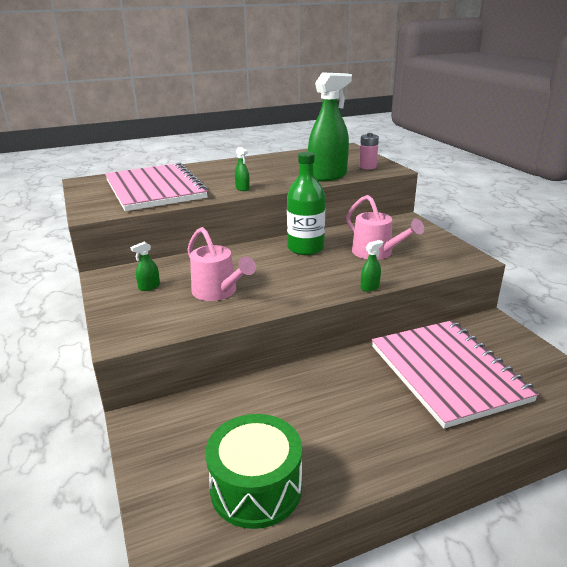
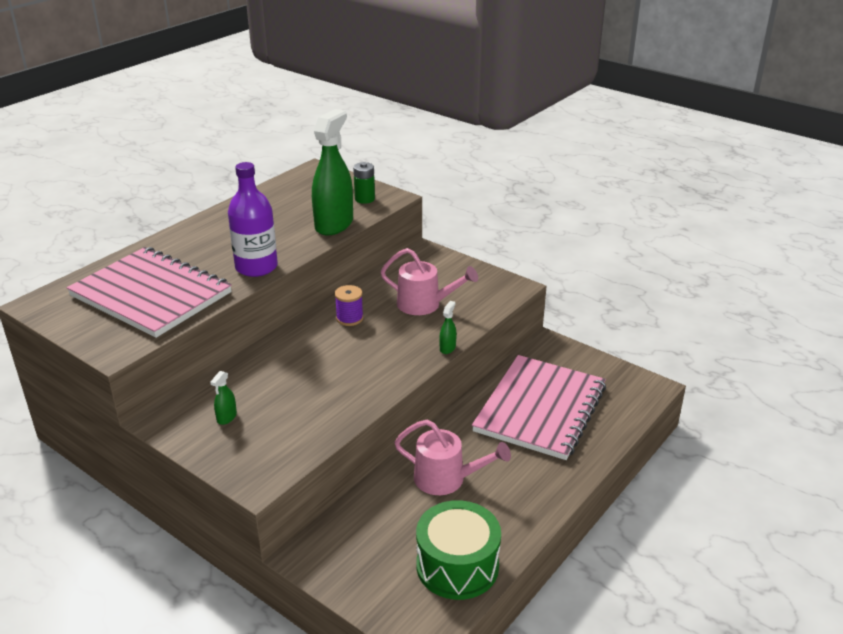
camera: 30 degrees left, 5 degrees up
(218, 292) = (307, 400): pink watering can -> pink watering can (447, 479)
(242, 188) = (256, 267): green spray bottle -> purple bottle
(305, 248) = (349, 318): green bottle -> purple spool
(367, 167) = (364, 199): pink battery -> green battery
(447, 373) = (540, 409): pink notebook -> pink notebook turned 75 degrees clockwise

